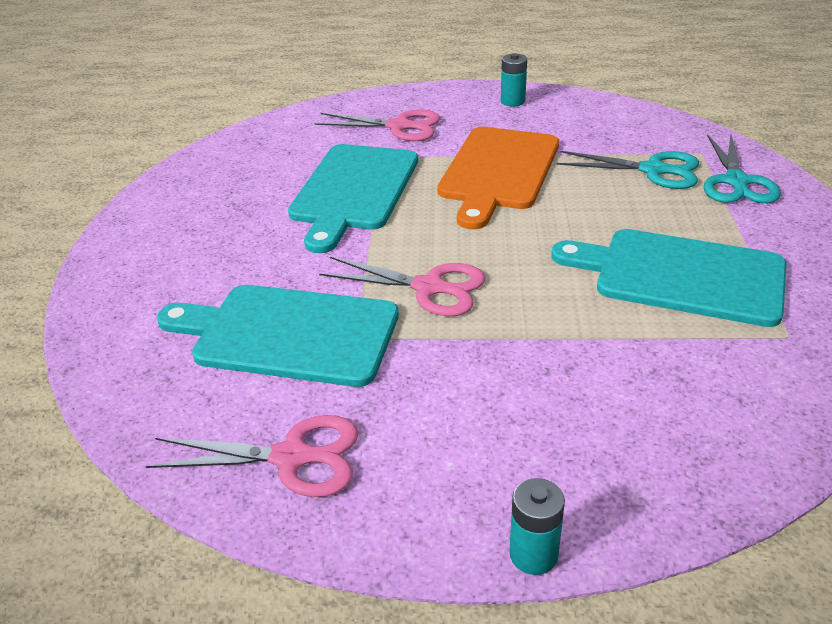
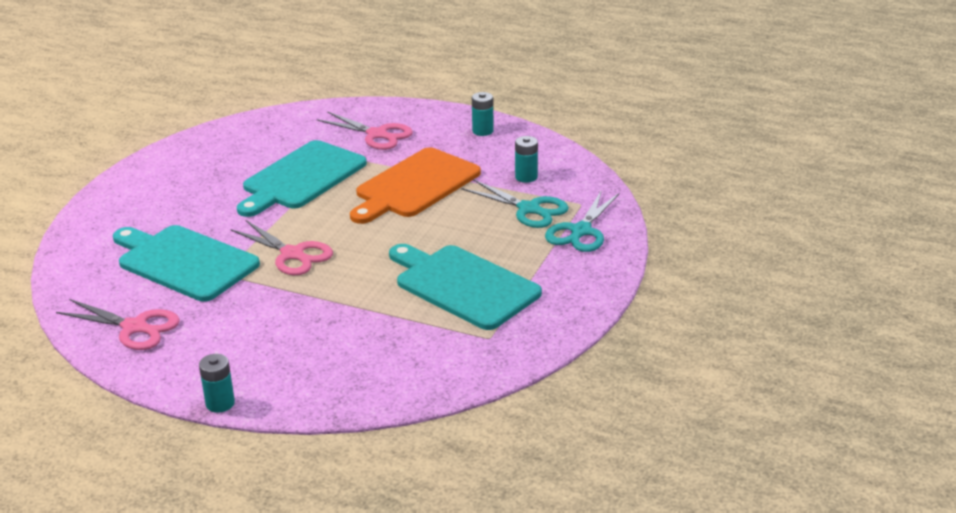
camera: 20 degrees right, 5 degrees down
(611, 137) = (526, 177): none -> turquoise battery

